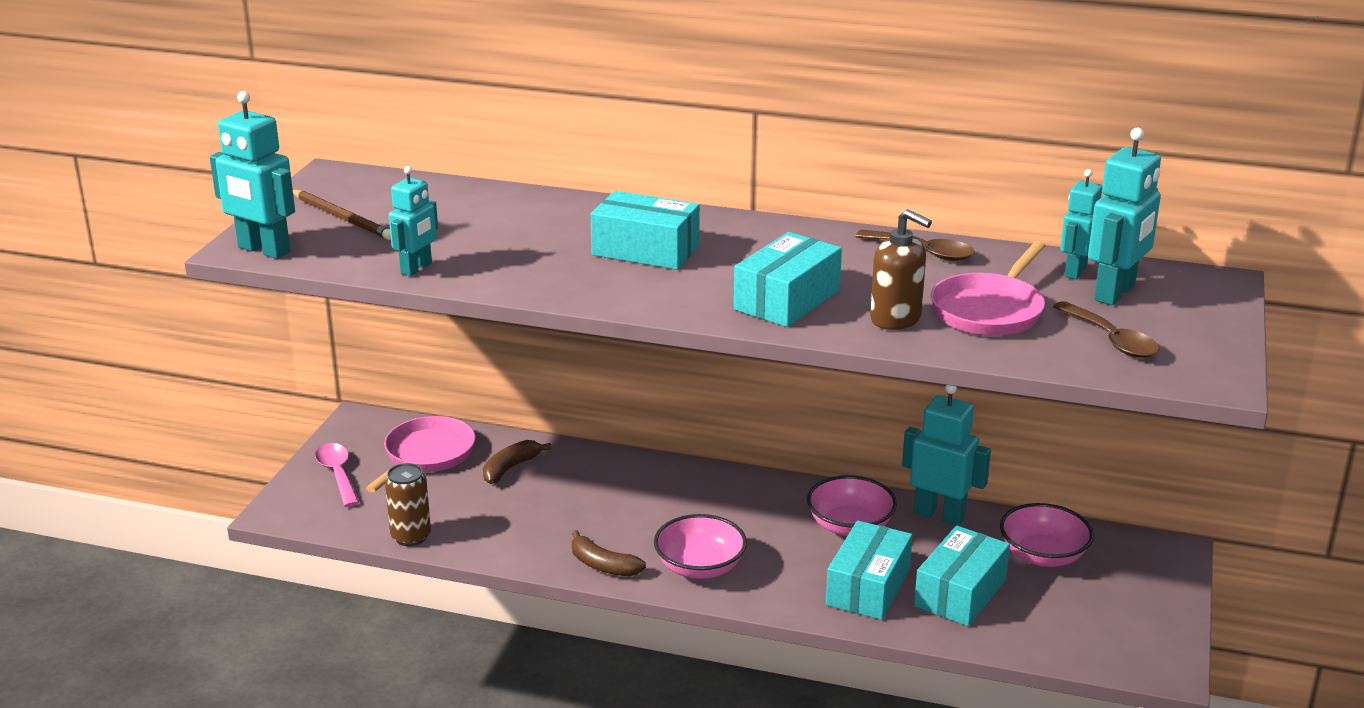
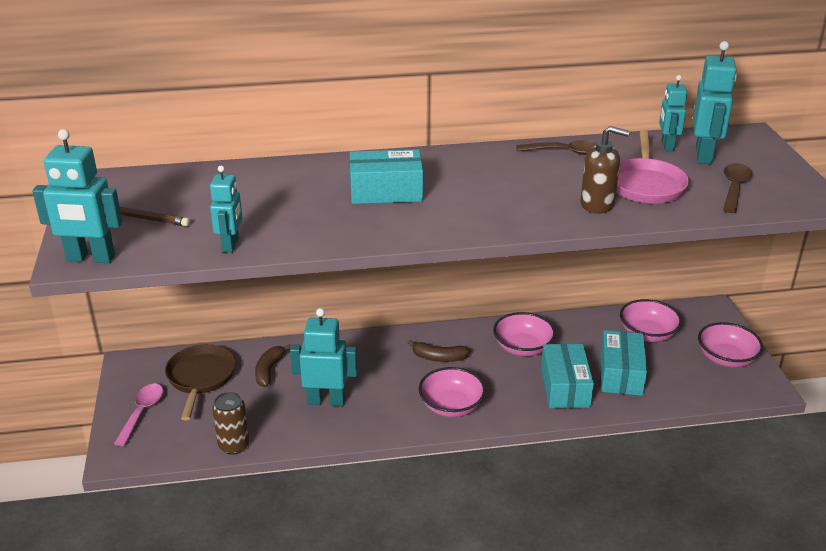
camera: 25 degrees left, 5 degrees up
(337, 474) = (142, 412): pink spoon -> pink spoon turned 60 degrees clockwise
(427, 455) = (200, 378): pink pan -> brown pan
(603, 565) = (386, 425): brown banana -> brown banana (439, 358)
(787, 300) = (516, 207): turquoise box -> none
(939, 515) = (569, 324): turquoise robot -> turquoise robot (326, 401)
(1111, 340) = (734, 188): brown spoon -> brown spoon turned 105 degrees counterclockwise
(1135, 616) = (726, 358): none -> pink bowl

